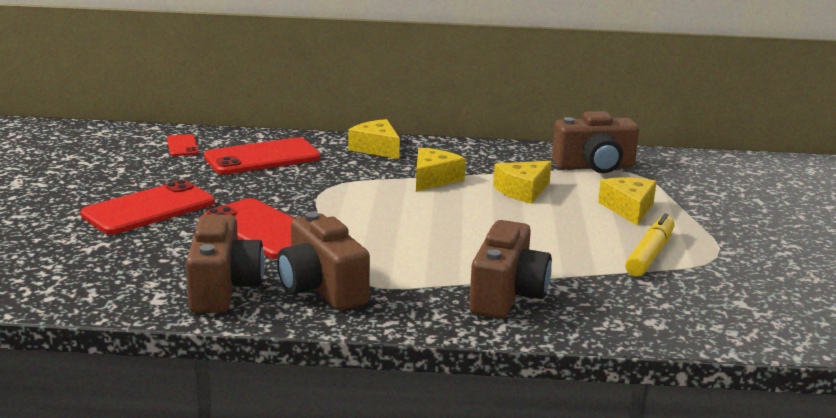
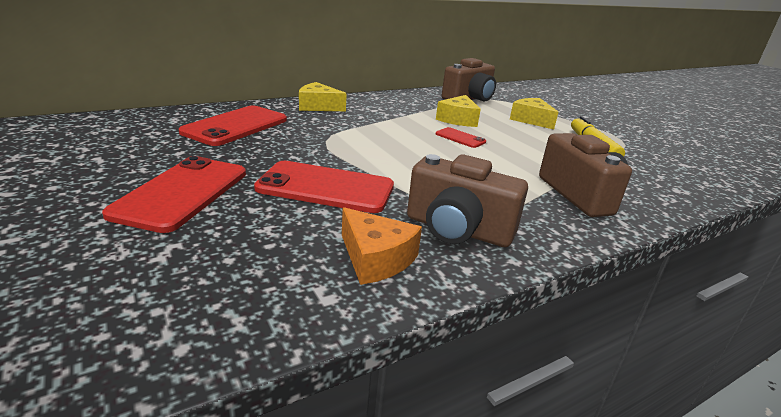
camera: 35 degrees left, 5 degrees up
(182, 146) = (143, 127): red phone -> red phone (460, 138)
(223, 288) = (376, 258): brown camera -> orange cheese
(433, 179) = (391, 121): yellow cheese -> none

